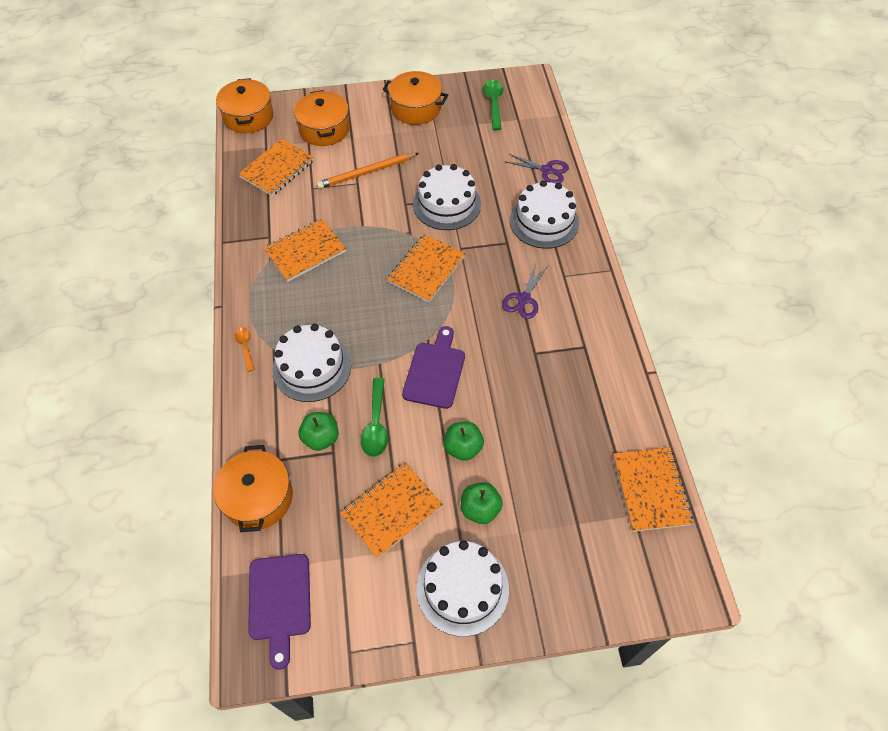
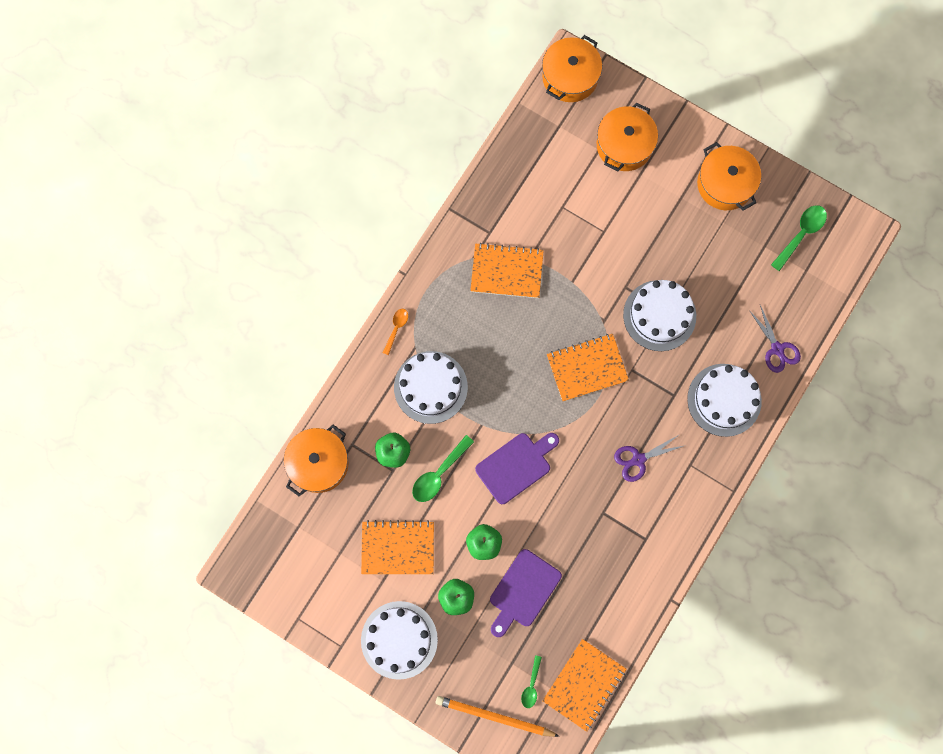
camera: 40 degrees right, 20 degrees up
(277, 169) = (549, 161): orange notebook -> none
(280, 601) = (280, 549): purple cutting board -> purple cutting board (523, 591)
(366, 173) = (621, 226): orange pencil -> orange pencil (494, 717)
(611, 527) = (531, 685): none -> green spoon

